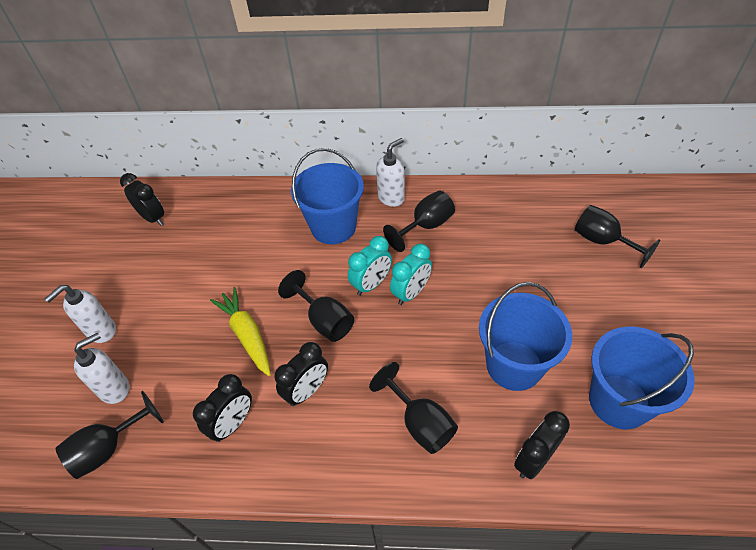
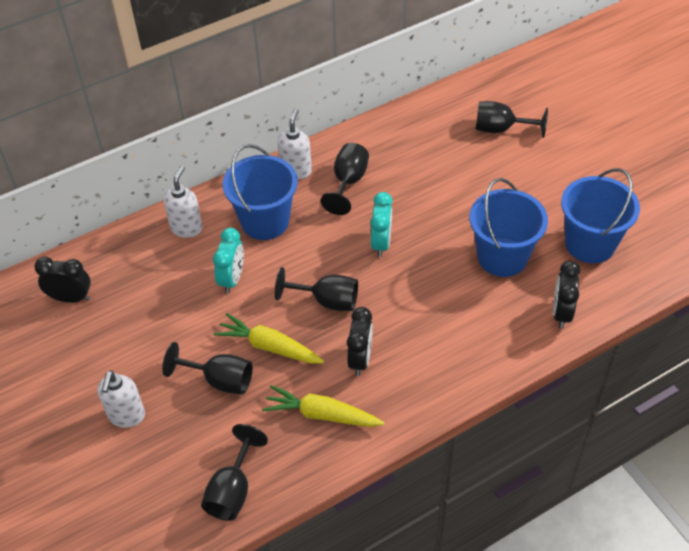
camera: 35 degrees left, 0 degrees up
(115, 388) = (190, 449): white soap dispenser -> white soap dispenser (186, 228)
(233, 424) = (321, 414): black clock -> yellow carrot
(371, 284) = (342, 253): turquoise clock -> turquoise clock (232, 279)
(420, 423) = (465, 333): black goblet -> black goblet (220, 380)

